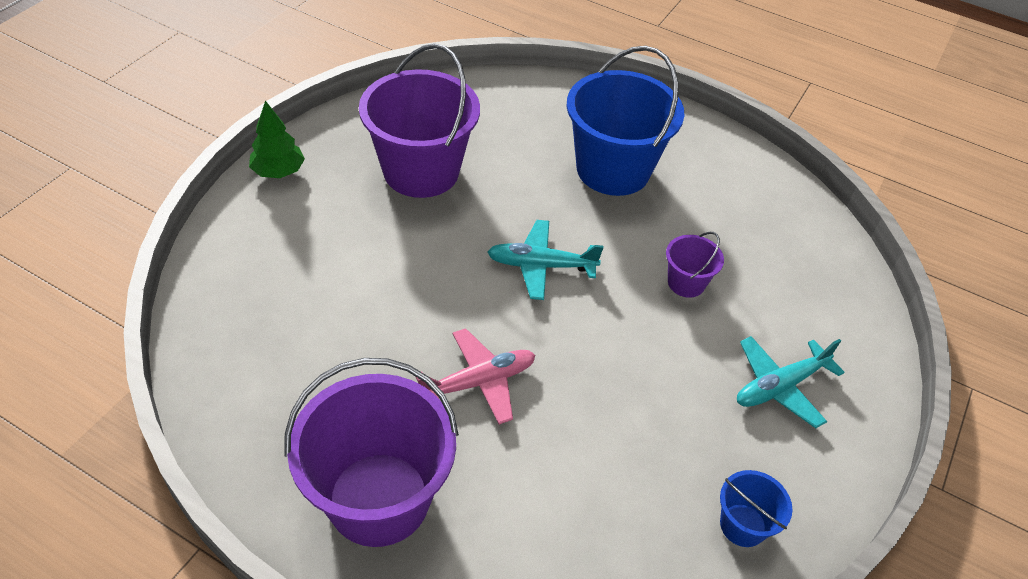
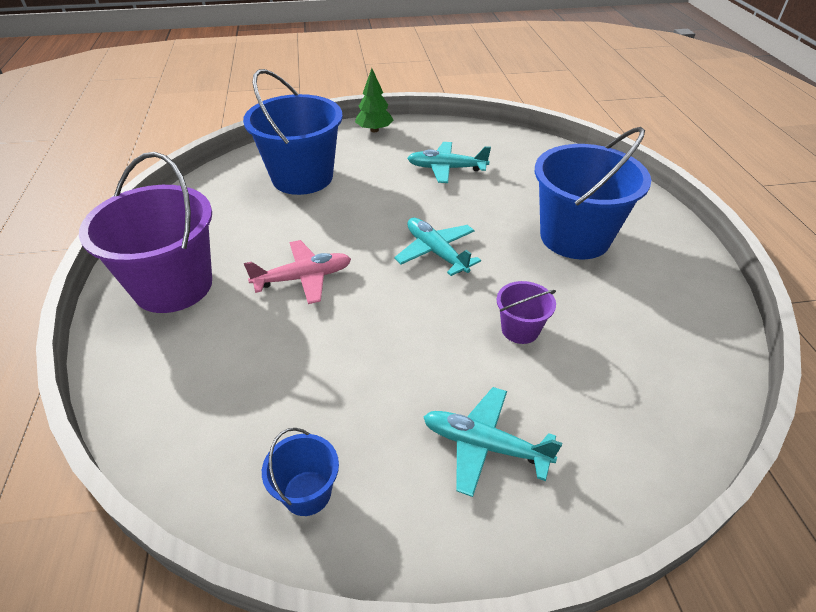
camera: 55 degrees right, 5 degrees down
(299, 284) = (302, 177): none -> blue bucket
(421, 171) = (446, 169): purple bucket -> turquoise plane
(479, 382) = (304, 278): pink plane -> pink plane turned 45 degrees counterclockwise

